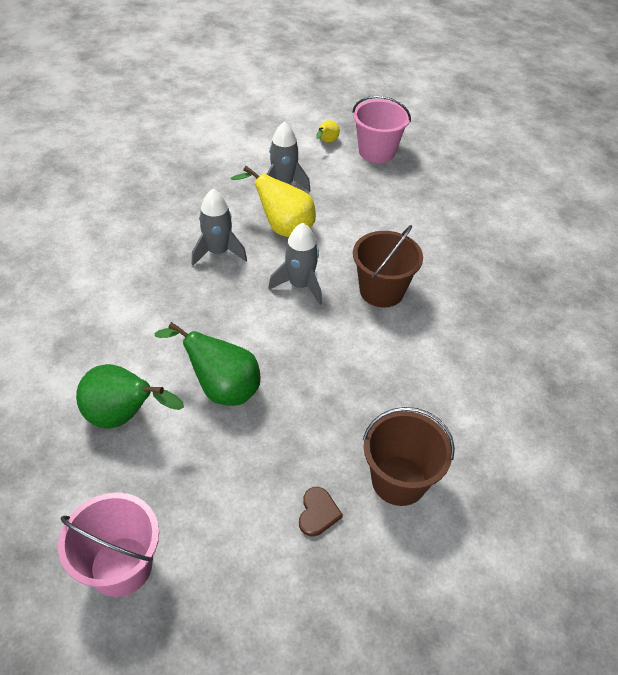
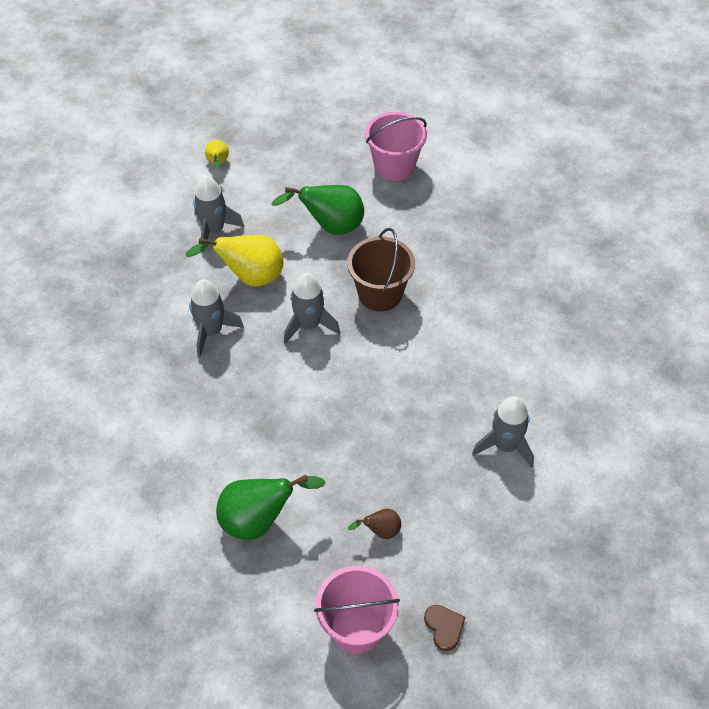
camera: 30 degrees left, 5 degrees up
(218, 489) = (380, 531): none -> brown pear
(221, 388) = (317, 452): green pear -> green pear (330, 227)
(318, 513) = (466, 504): brown heart -> brown heart (444, 627)
(376, 152) = (273, 151): pink bucket -> pink bucket (394, 166)
(399, 480) = (505, 446): brown bucket -> grey rocket

